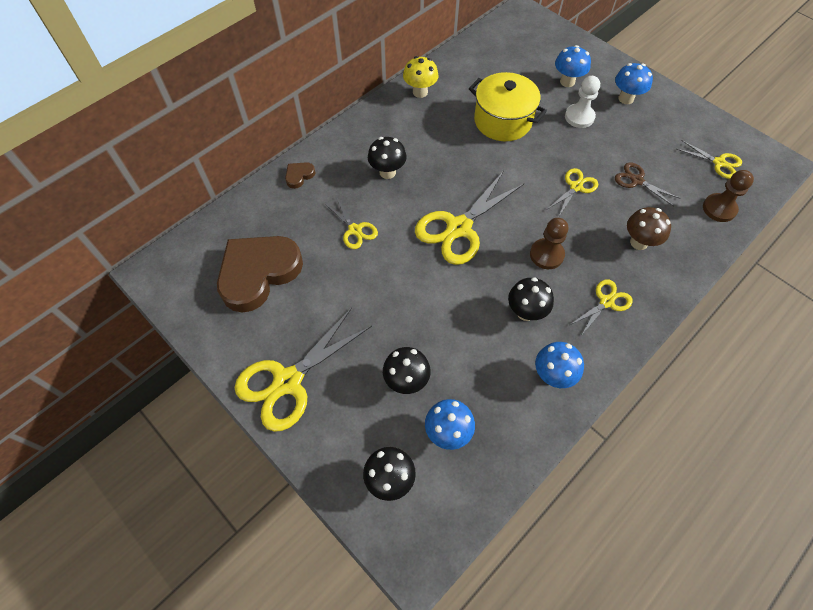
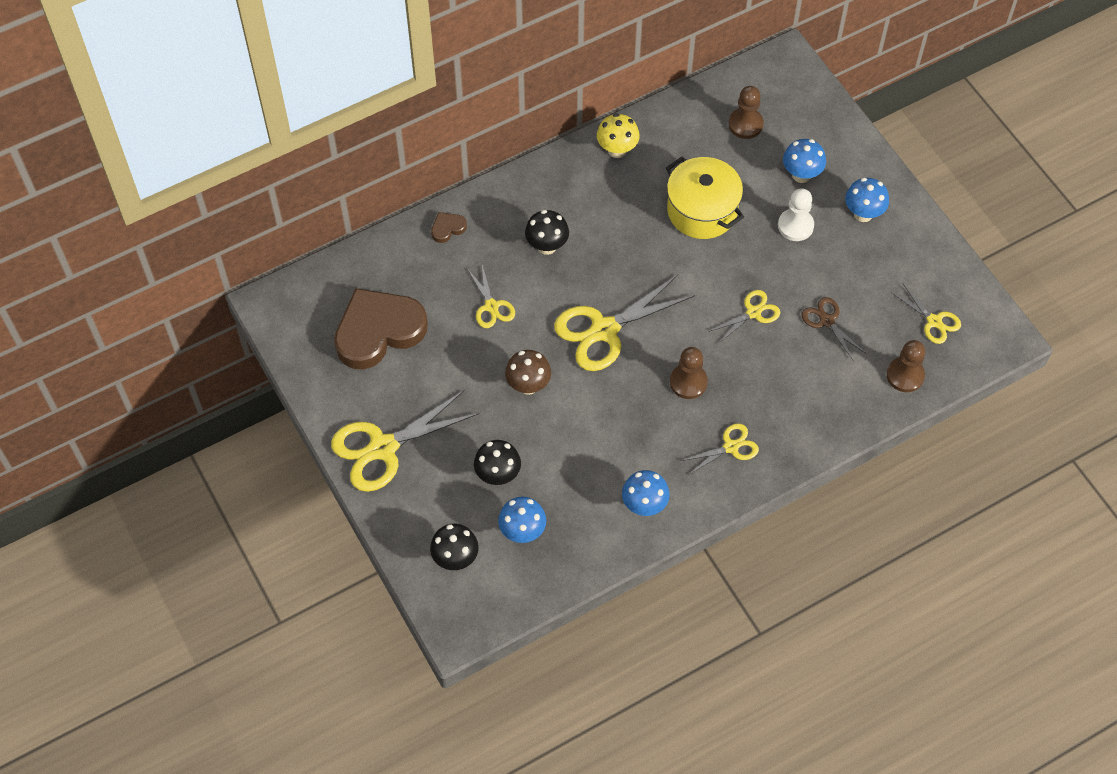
camera: 15 degrees right, 0 degrees up
(510, 57) = (745, 124): none -> brown pawn
(525, 312) = (642, 437): black mushroom -> none
(639, 242) = (795, 392): brown mushroom -> brown mushroom (528, 385)

